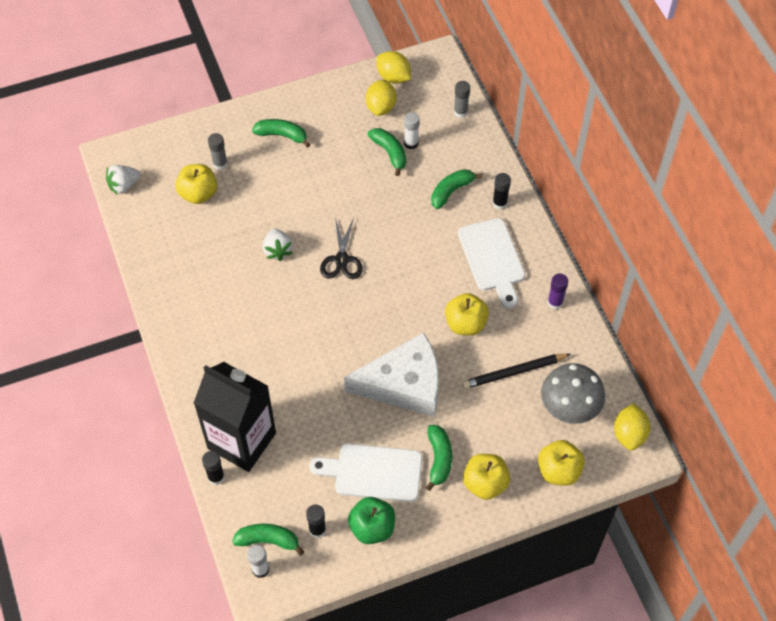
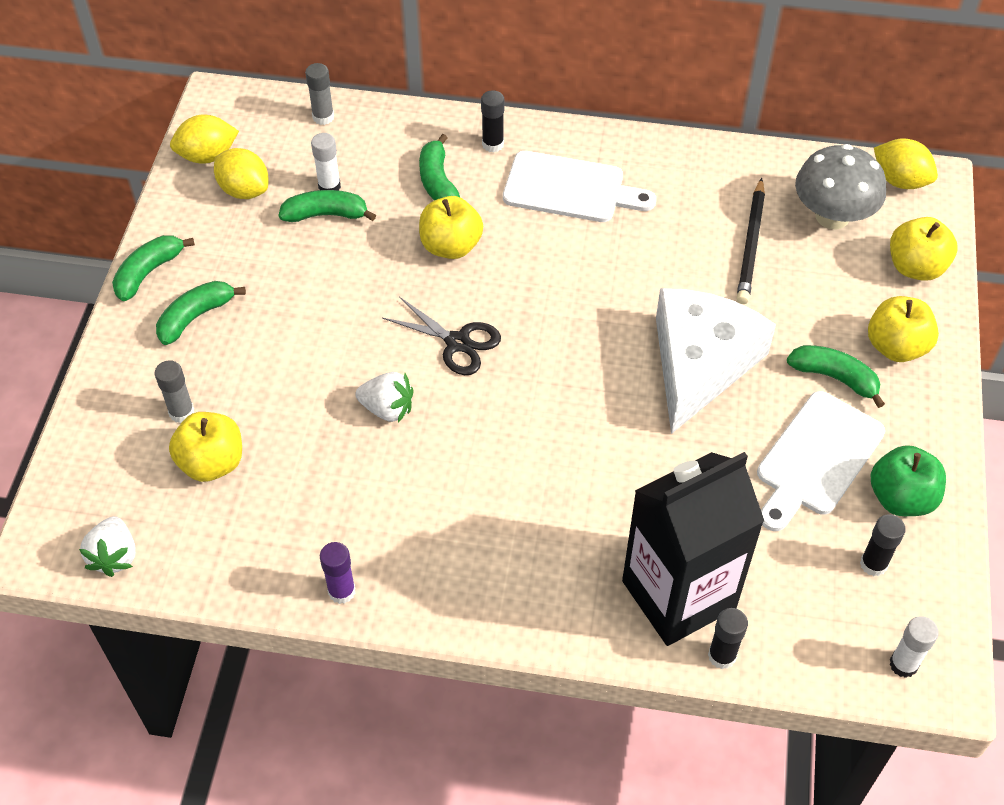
camera: 60 degrees left, 5 degrees down
(268, 540) = (861, 633): green banana -> green banana (148, 272)
(465, 324) = (649, 259): yellow apple -> yellow apple (451, 246)
(555, 302) = (675, 161): purple glue stick -> purple glue stick (341, 591)

